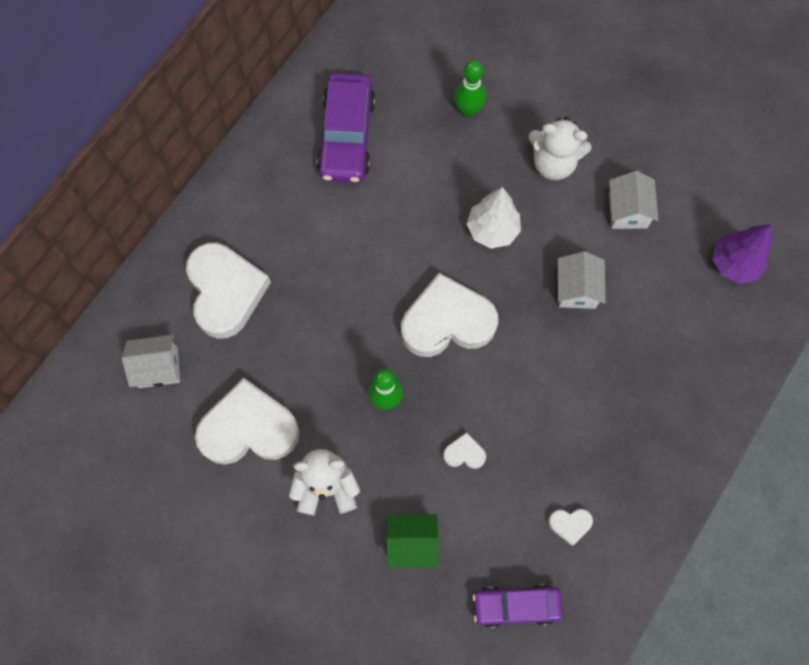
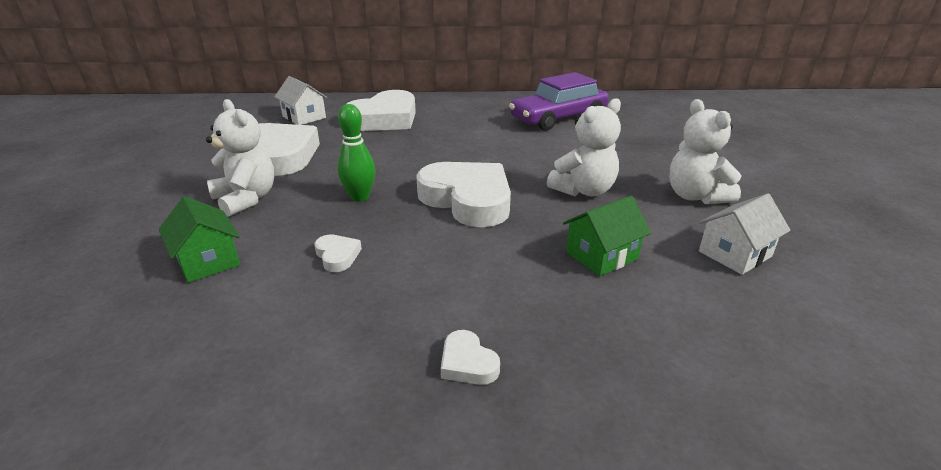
camera: 55 degrees right, 40 degrees down
(468, 110) = (661, 147): green bowling pin -> none
(492, 230) = (584, 190): white tree -> white teddy bear
(516, 606) = (145, 371): purple car -> none
(569, 524) = (297, 373): white heart -> white heart (467, 363)
(576, 289) = (601, 255): white house -> green house
(733, 264) = (837, 370): purple tree -> none

